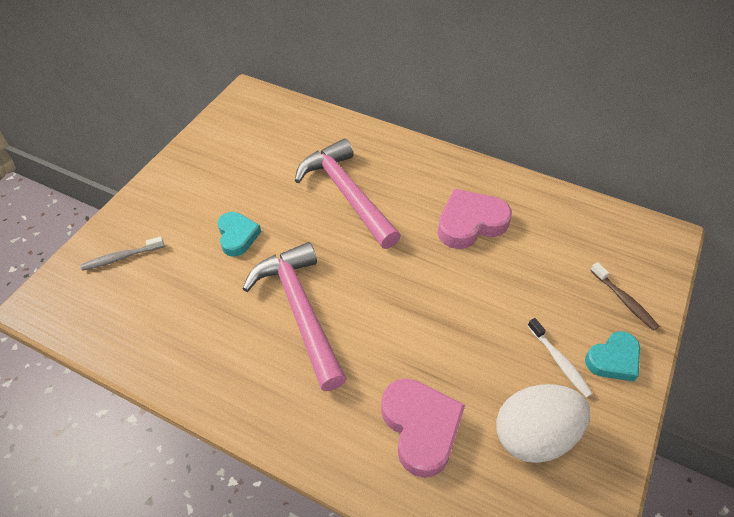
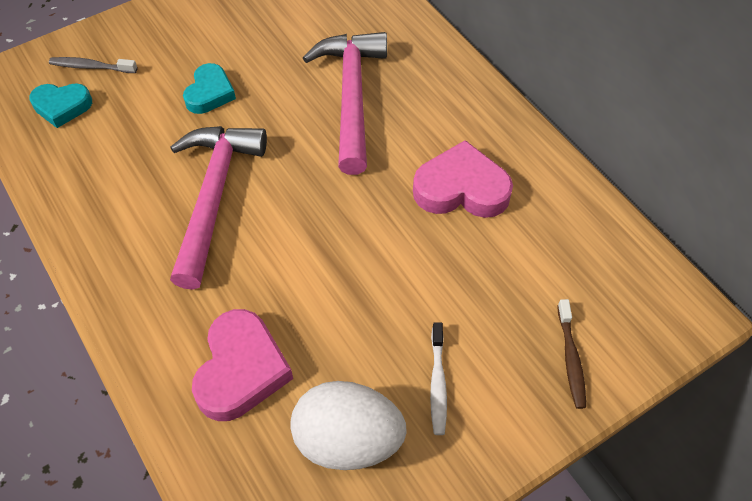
camera: 30 degrees right, 5 degrees up
(613, 359) = (501, 413): turquoise heart -> turquoise heart (62, 106)

